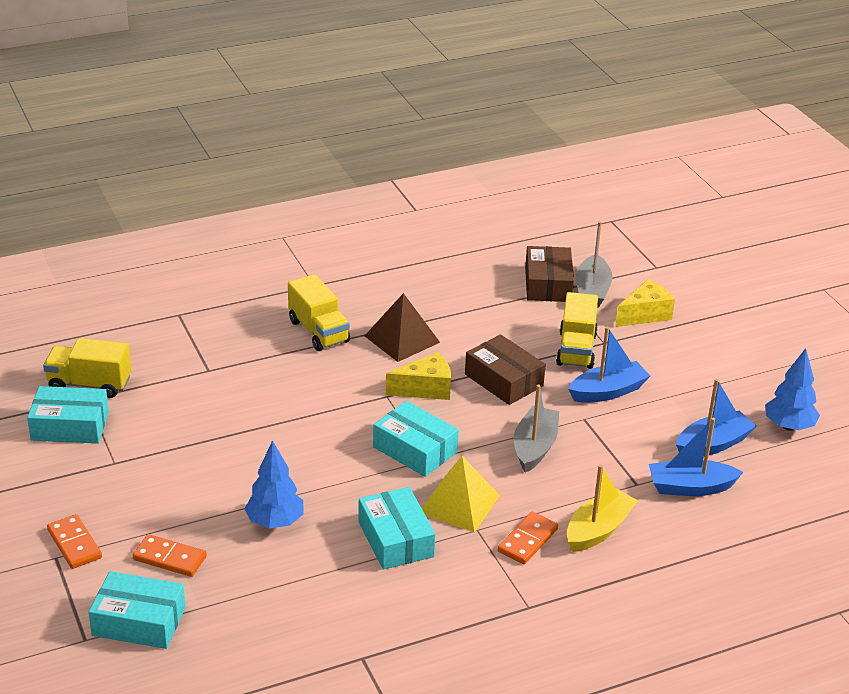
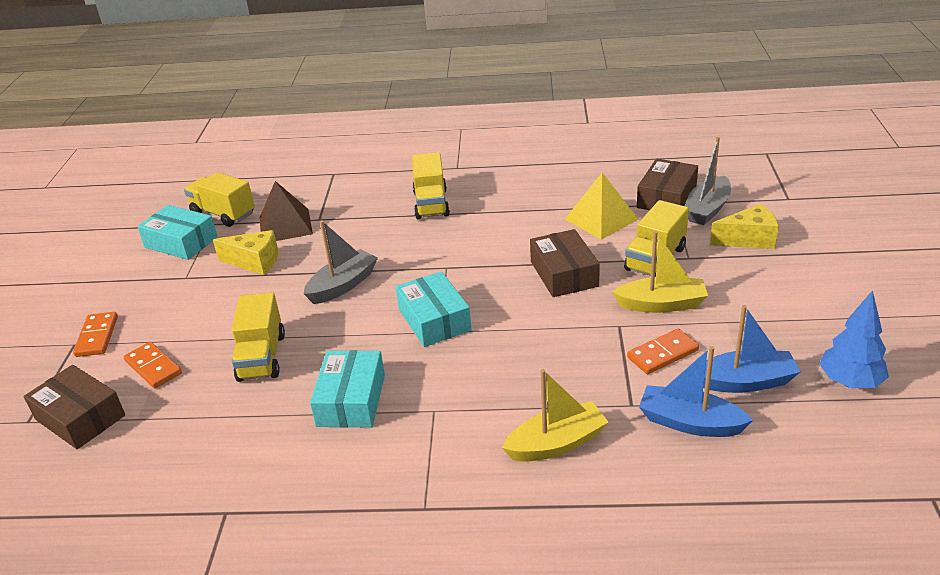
camera: 30 degrees right, 0 degrees up
(139, 621) = (80, 417): turquoise box -> brown box
(275, 522) = (262, 357): blue tree -> yellow truck
(402, 339) = (497, 222): brown pyramid -> brown pyramid (285, 225)
(425, 389) = (485, 268): yellow cheese -> yellow cheese (255, 262)
(459, 504) = (436, 380): yellow pyramid -> yellow pyramid (601, 219)
(528, 540) = (475, 435): orange domino -> orange domino (662, 354)
(534, 447) = (549, 342): grey boat -> grey boat (343, 285)
(608, 392) = (661, 304): blue boat -> yellow boat

